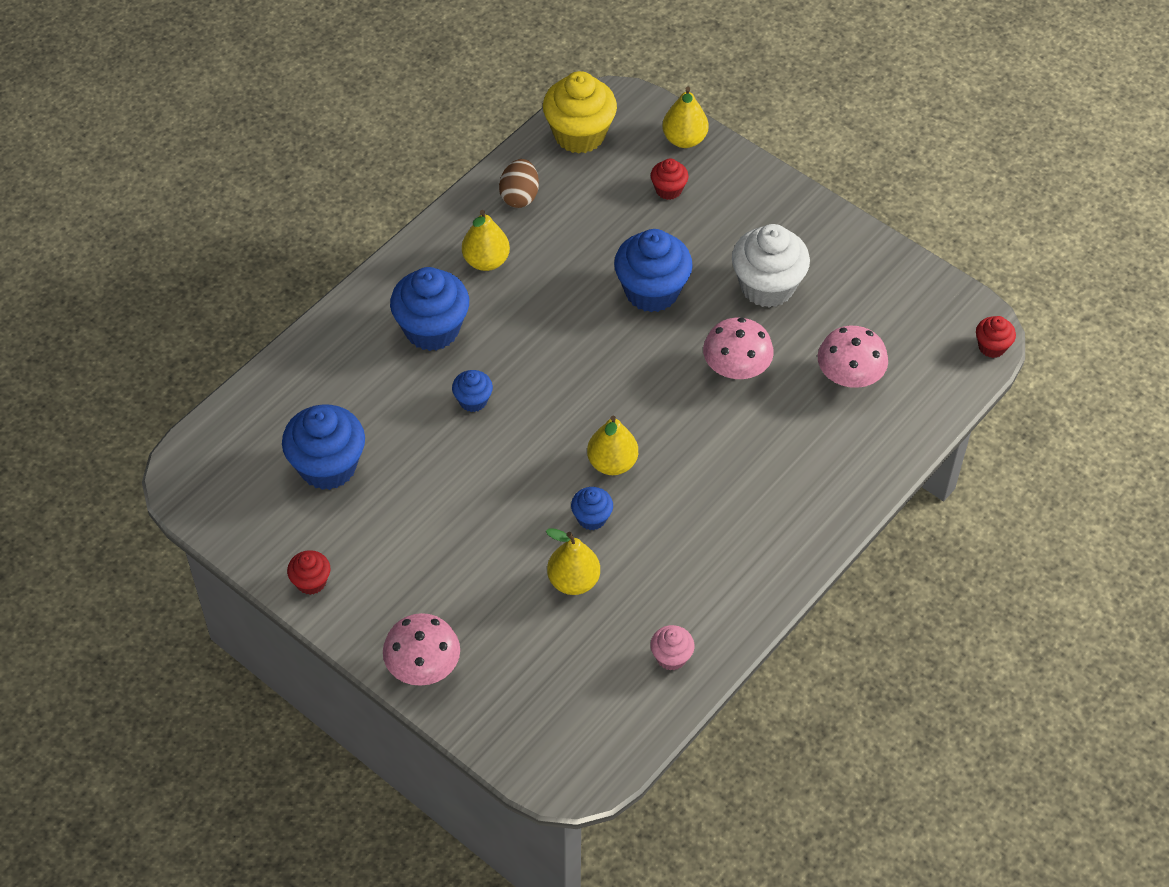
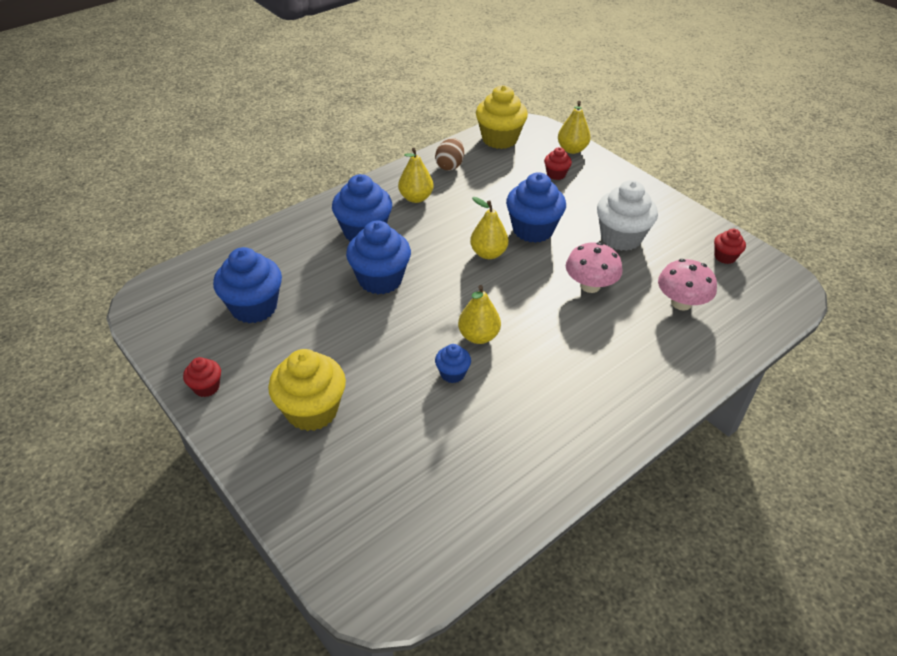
camera: 10 degrees right, 10 degrees down
(423, 666) = (274, 470): pink mushroom -> none
(442, 590) = (312, 410): none -> yellow cupcake
(473, 400) = (380, 279): blue cupcake -> blue cupcake, size x1.98
(573, 581) = (425, 420): yellow pear -> yellow pear (488, 253)
(671, 657) = (498, 498): pink cupcake -> none
(992, 347) = (800, 298): red cupcake -> red cupcake (725, 257)

